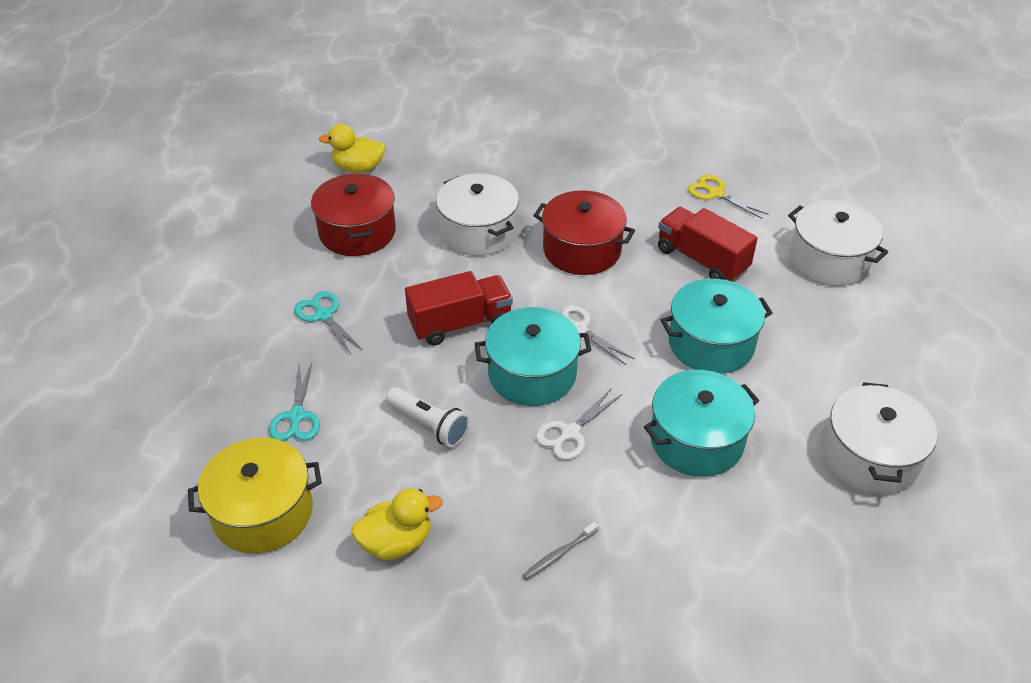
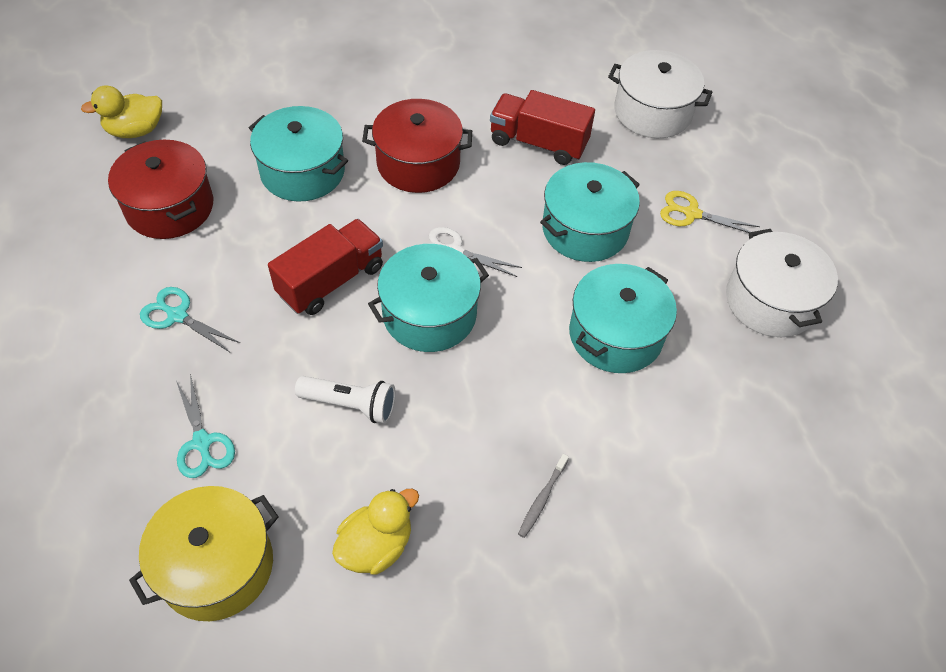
camera: 25 degrees left, 10 degrees up
(478, 232) = (302, 171): white pot -> turquoise pot
(570, 433) = (495, 366): white scissors -> none
(716, 193) = (520, 68): yellow scissors -> yellow scissors (691, 213)

